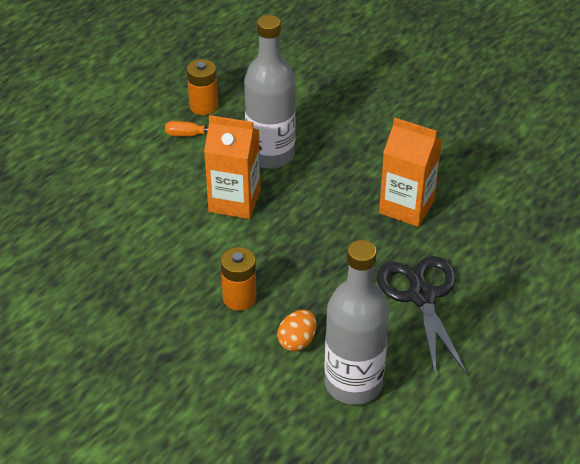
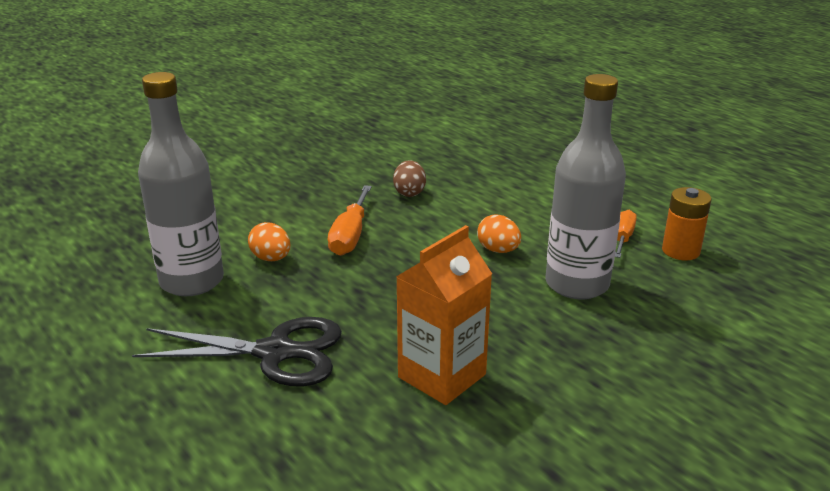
camera: 105 degrees right, 15 degrees down
(142, 275) = (409, 193): none -> brown egg
(234, 201) = (498, 250): orange carton -> orange egg
(239, 298) = (350, 236): orange battery -> orange screwdriver

